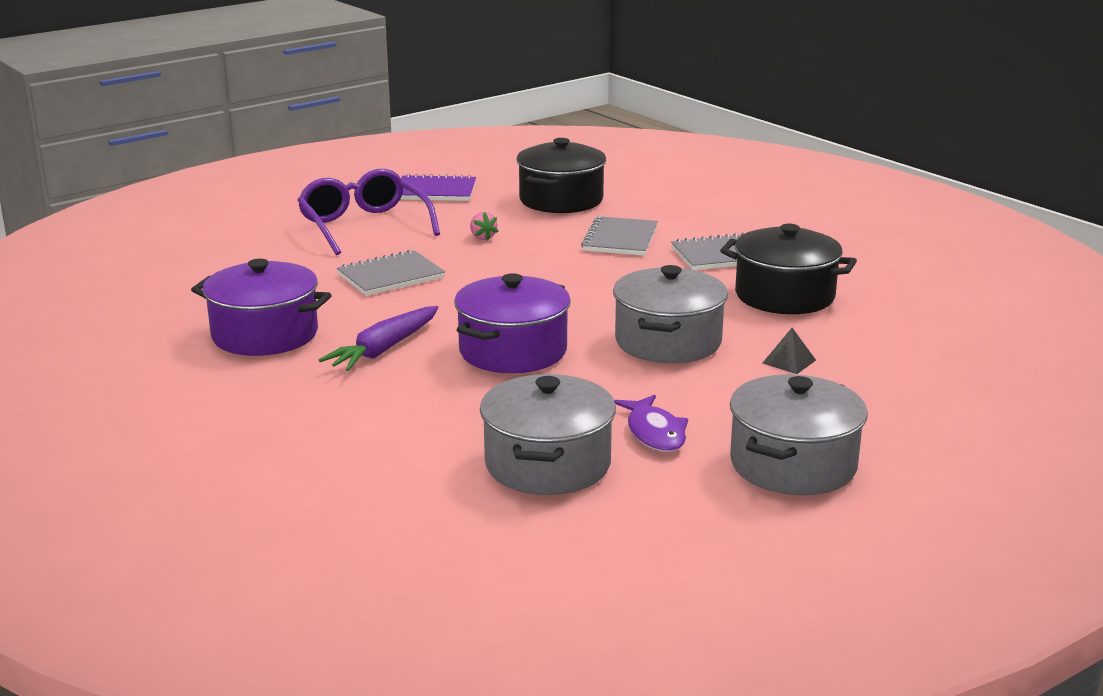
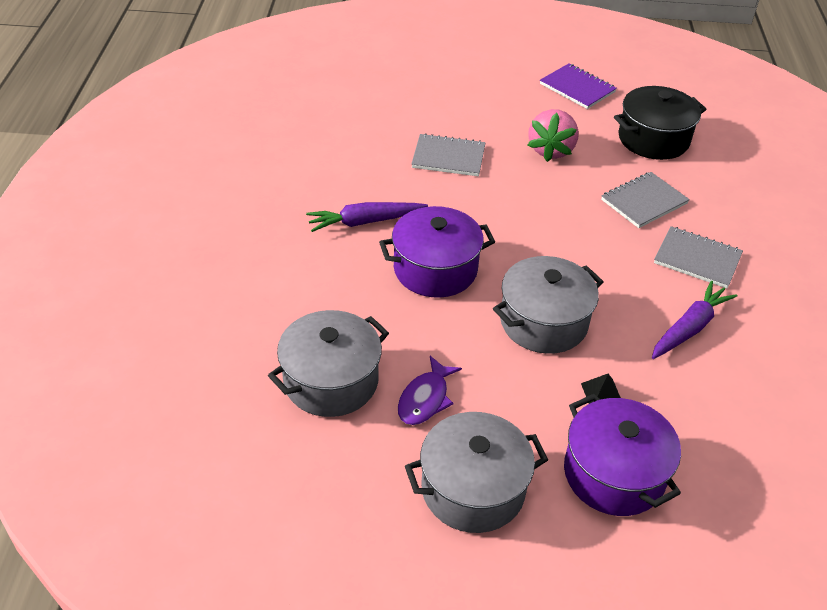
camera: 40 degrees right, 20 degrees up
(265, 335) = (318, 170): purple pot -> purple pot (614, 474)
(363, 226) = (490, 100): purple glasses -> none
(482, 237) = (551, 150): pink strawberry -> pink strawberry, size x2.16
(784, 296) = (689, 328): black pot -> purple carrot

